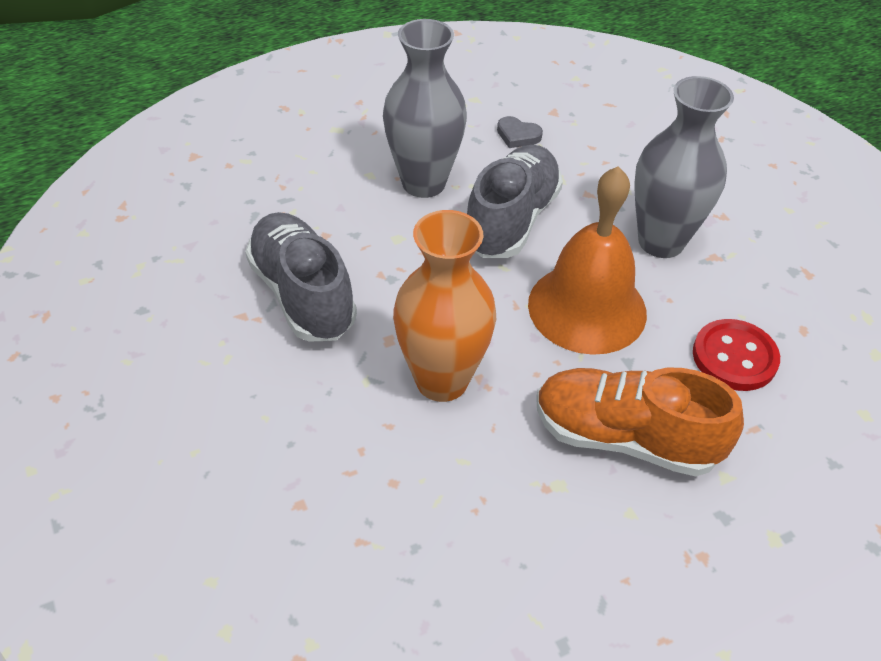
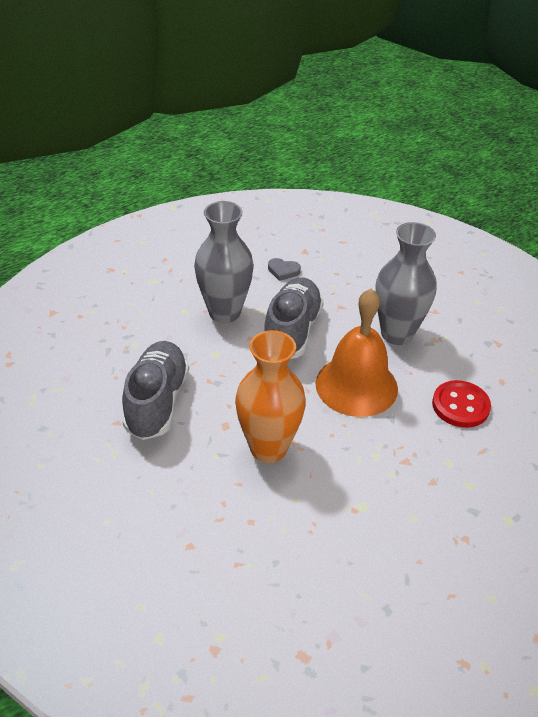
camera: 10 degrees left, 5 degrees down
(302, 294) = (157, 402): grey shoe -> grey shoe turned 45 degrees clockwise
(625, 438) = (399, 469): orange shoe -> none

